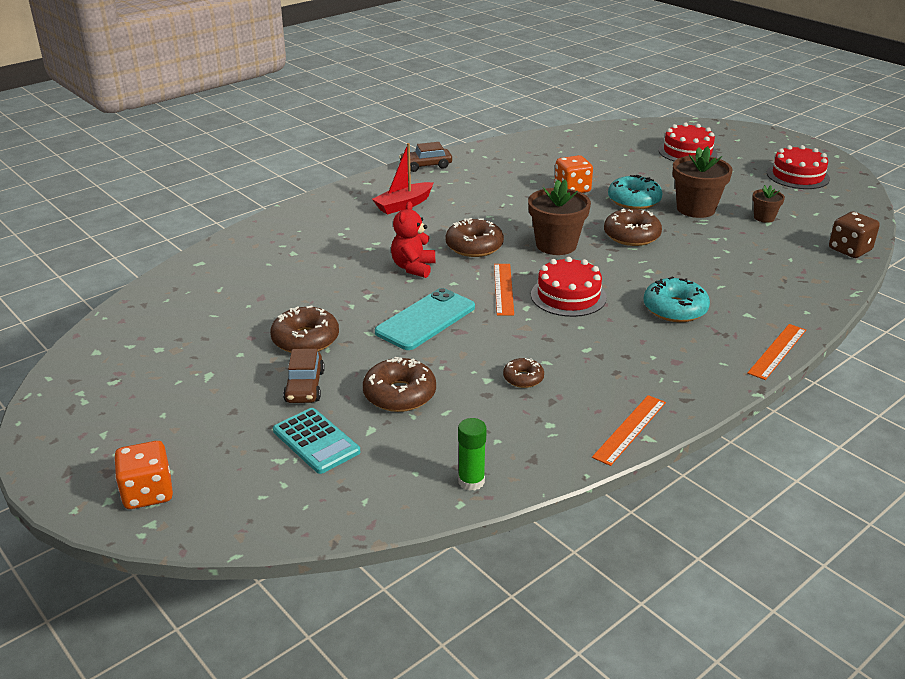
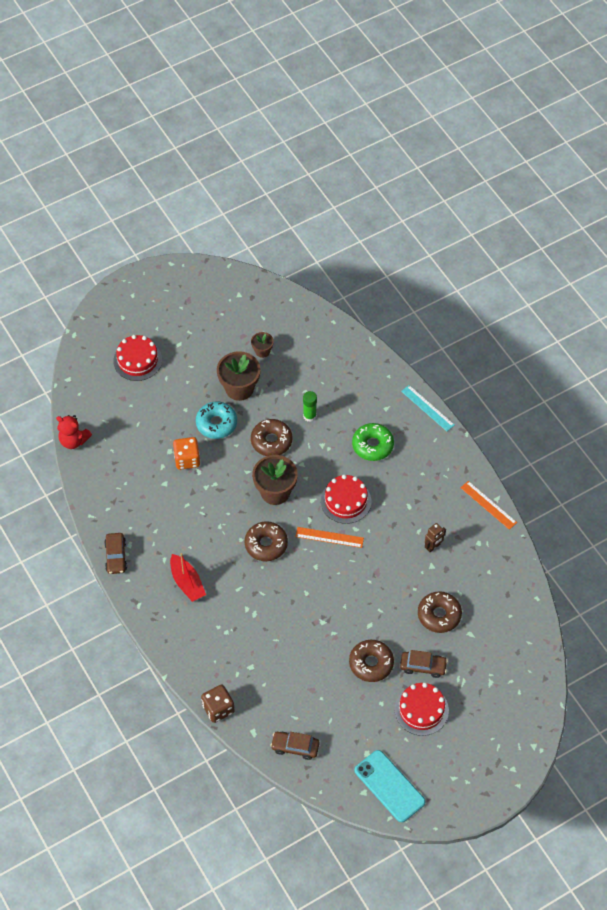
camera: 80 degrees left, 25 degrees up
(148, 493) = (509, 749): orange dice -> none
(174, 293) = (295, 747): none -> brown car
(316, 441) = (476, 663): turquoise calculator -> none
(413, 268) = (289, 588): red teddy bear -> red teddy bear (73, 441)
(425, 320) = (360, 590): turquoise phone -> turquoise phone (389, 786)
(471, 481) = (520, 590): green glue stick -> green glue stick (309, 416)
(523, 378) = (433, 547): brown donut -> brown robot
(675, 309) = (372, 445): turquoise donut -> green donut
(777, 351) = (427, 408): orange ruler -> turquoise ruler
(797, 176) = (200, 303): red cake -> red cake (421, 710)
(849, 250) = (318, 320): brown dice -> brown dice (218, 709)

